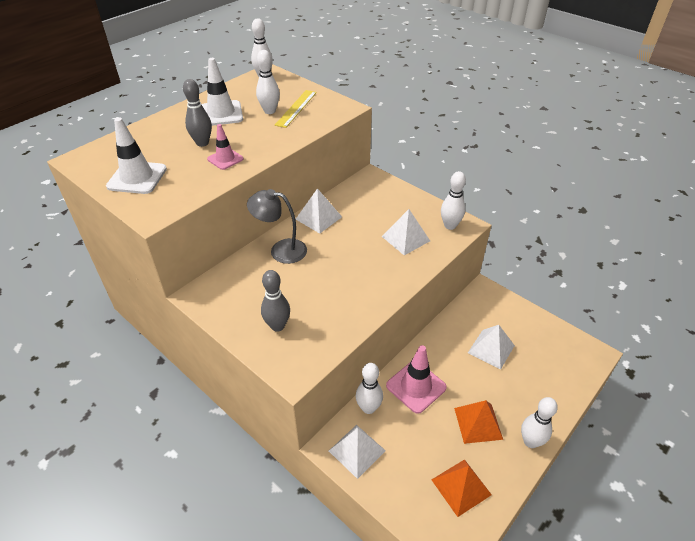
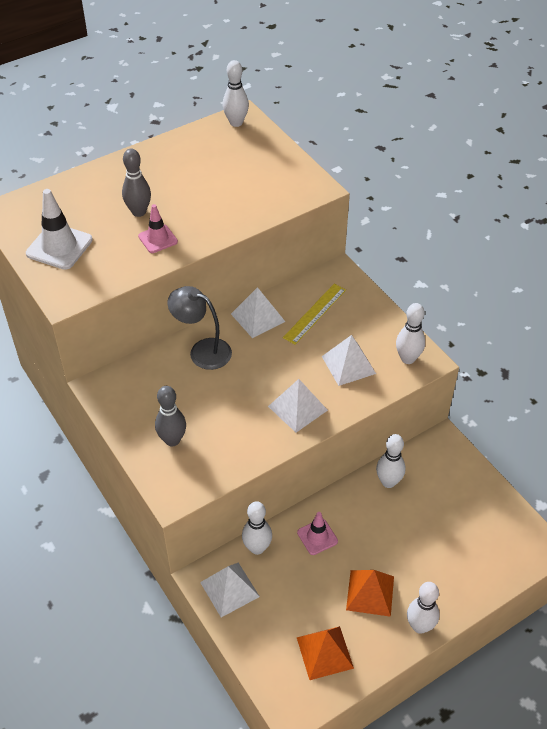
camera: 15 degrees right, 5 degrees up
(221, 114) = (170, 172): white traffic cone -> none
(269, 111) = (227, 178): white bowling pin -> white bowling pin (388, 482)
(296, 108) = (259, 179): yellow ruler -> yellow ruler (315, 313)
(416, 386) = (317, 537): pink traffic cone -> pink traffic cone, size x0.61
(491, 349) = (420, 514): white pyramid -> white pyramid (297, 408)

